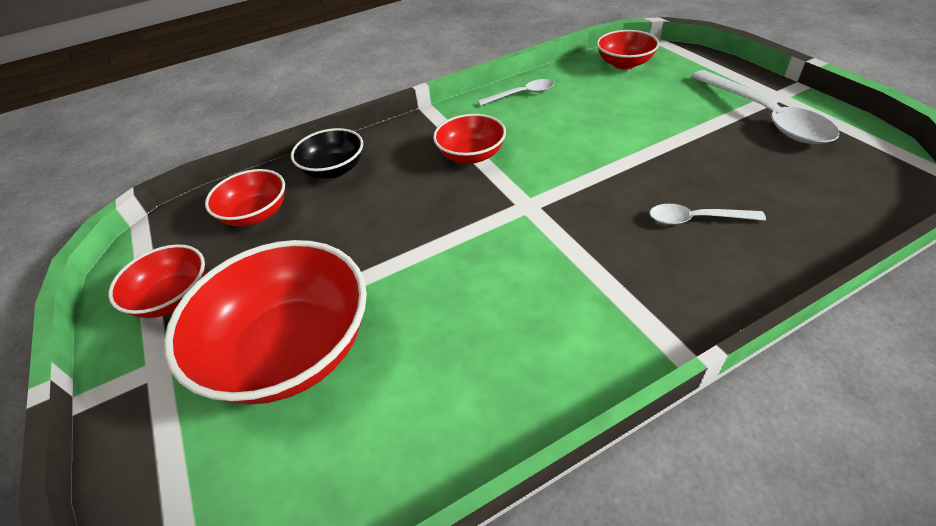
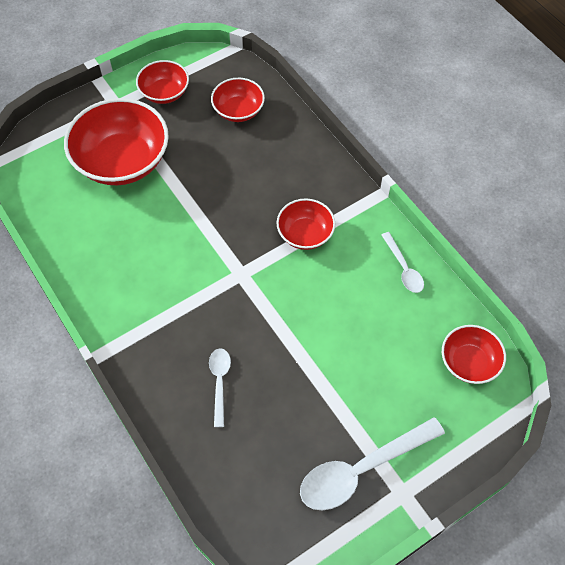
camera: 80 degrees right, 15 degrees up
(334, 169) = (288, 144): black bowl -> none

